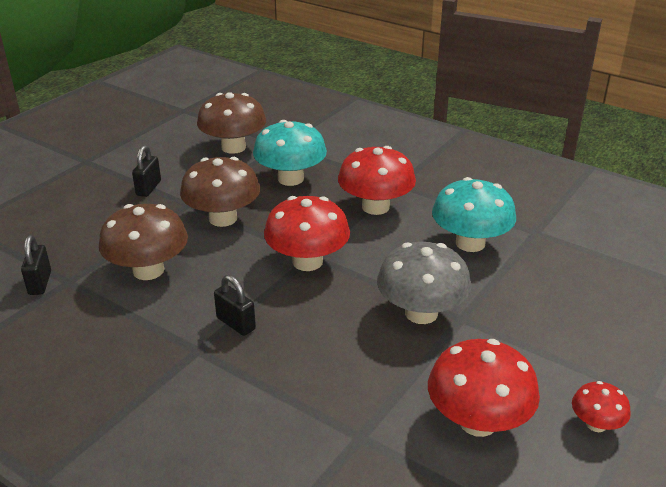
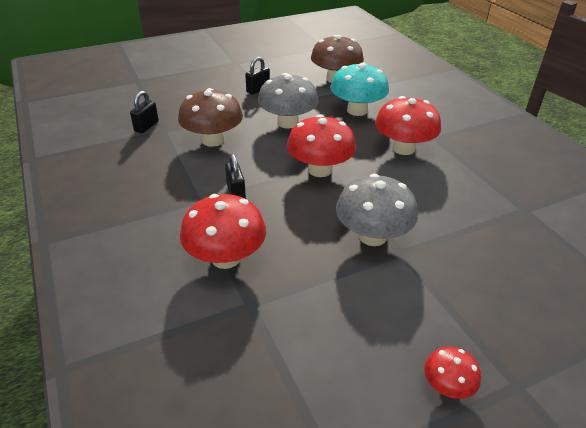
camera: 30 degrees right, 5 degrees up
(223, 218) = (288, 122): brown mushroom -> grey mushroom
(470, 243) = (458, 199): turquoise mushroom -> none
(478, 421) = (347, 335): red mushroom -> red mushroom (226, 258)

